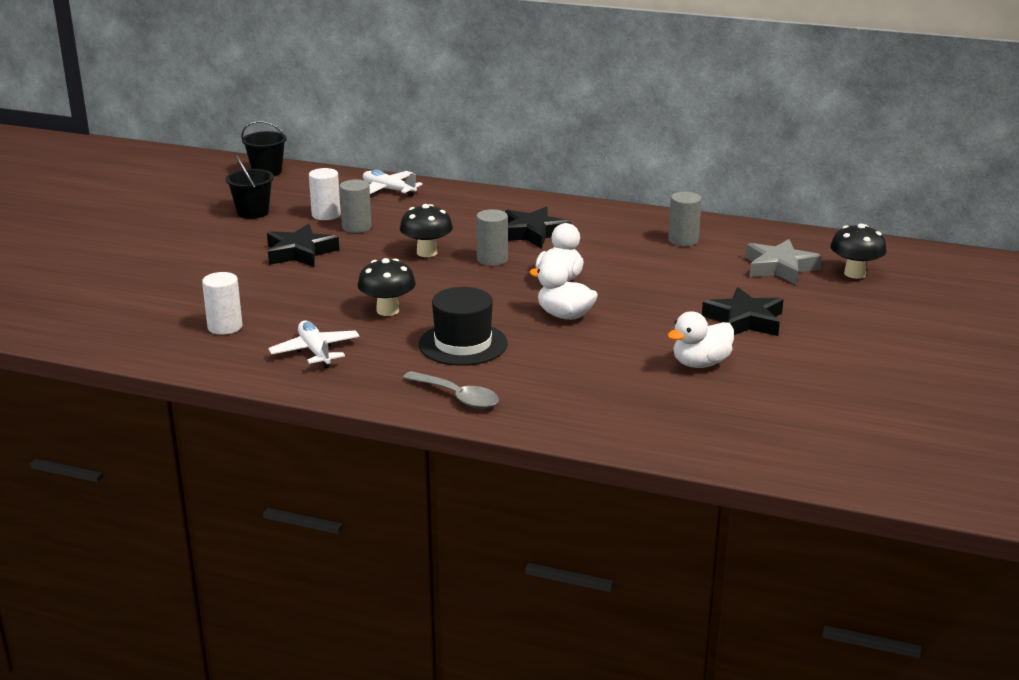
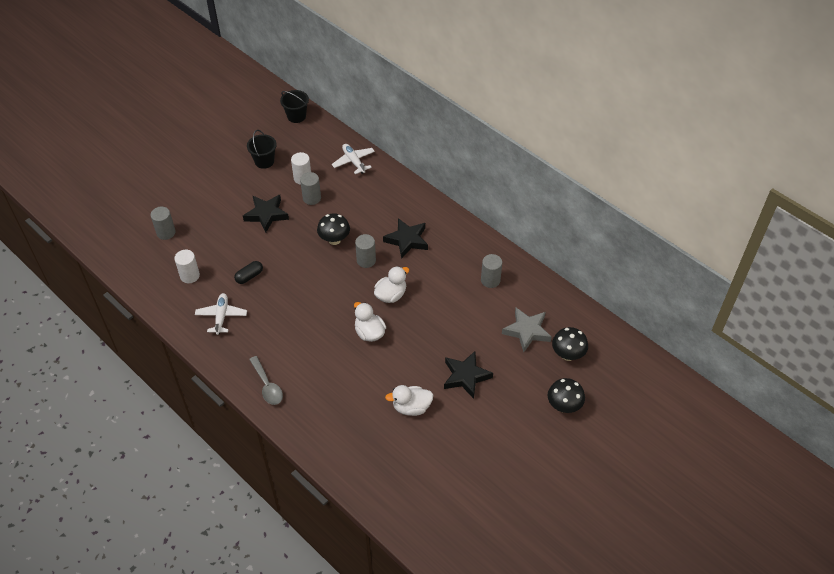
camera: 25 degrees right, 25 degrees up
(147, 298) = (166, 232): none -> grey cylinder
(326, 307) = (249, 276): none -> black capsule
(387, 310) = (279, 291): black mushroom -> black mushroom (564, 406)
(463, 344) = (299, 339): black hat -> none

